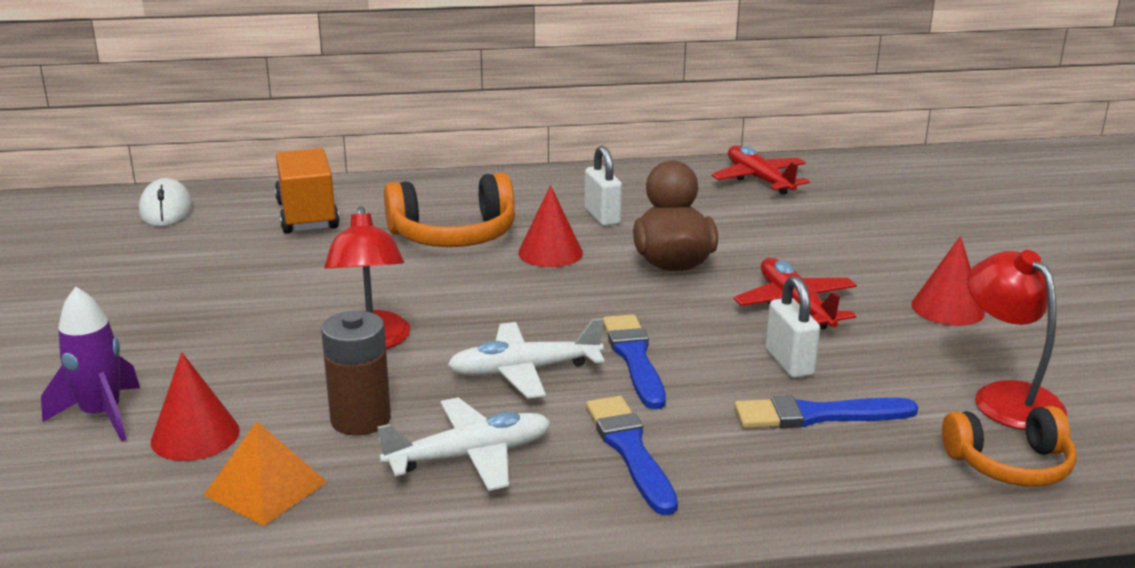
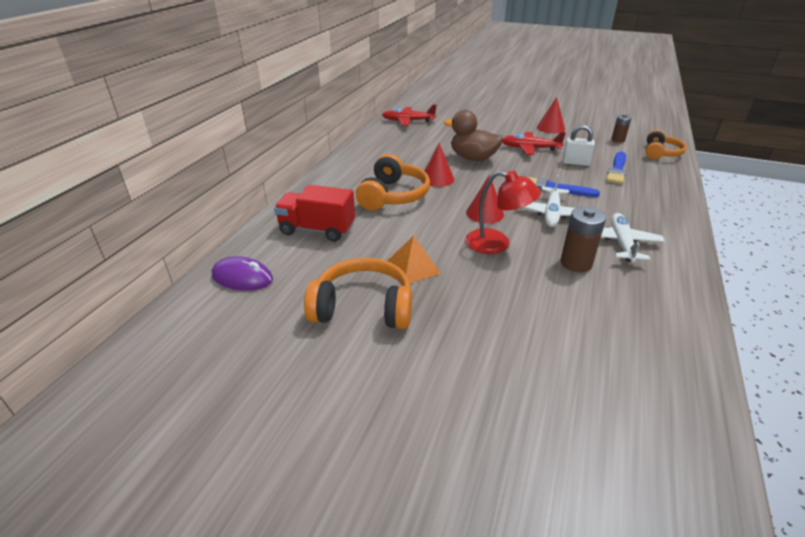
camera: 60 degrees left, 10 degrees up
(102, 415) = (530, 348): purple rocket -> none
(141, 288) = (363, 307): none -> orange headphones
(166, 209) = (242, 278): white mouse -> purple mouse
(195, 435) = (570, 316): red cone -> red cone (485, 213)
(265, 488) = (632, 303): orange pyramid -> orange pyramid (413, 267)
(307, 216) = (317, 230): orange truck -> red truck
(602, 217) = (410, 158): white padlock -> none
(630, 450) = (629, 209): blue brush -> none
(1006, 397) = (618, 140): red lamp -> brown battery

